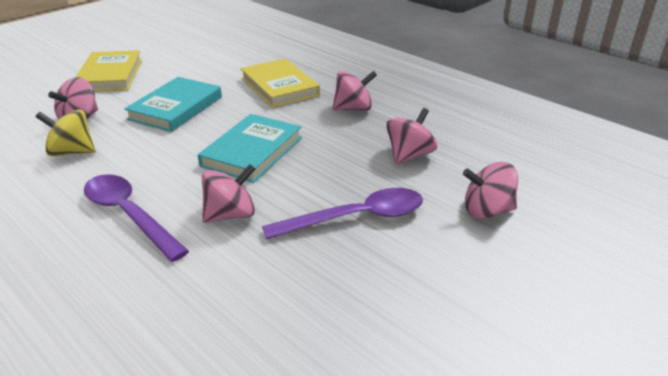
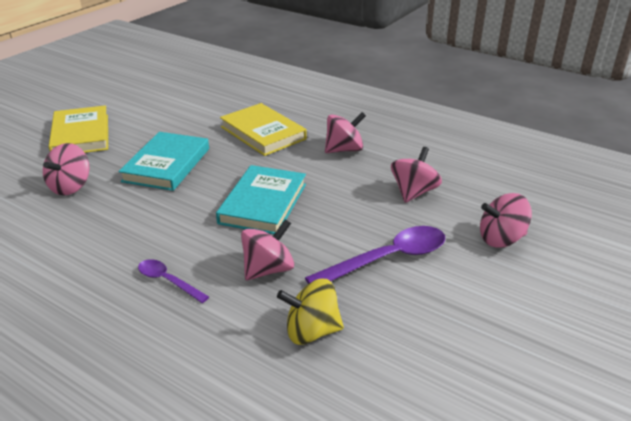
camera: 10 degrees left, 0 degrees up
(72, 152) = (79, 222): yellow spinning top -> yellow spinning top (311, 331)
(129, 215) = (168, 281): purple spoon -> purple spoon, size x0.55

